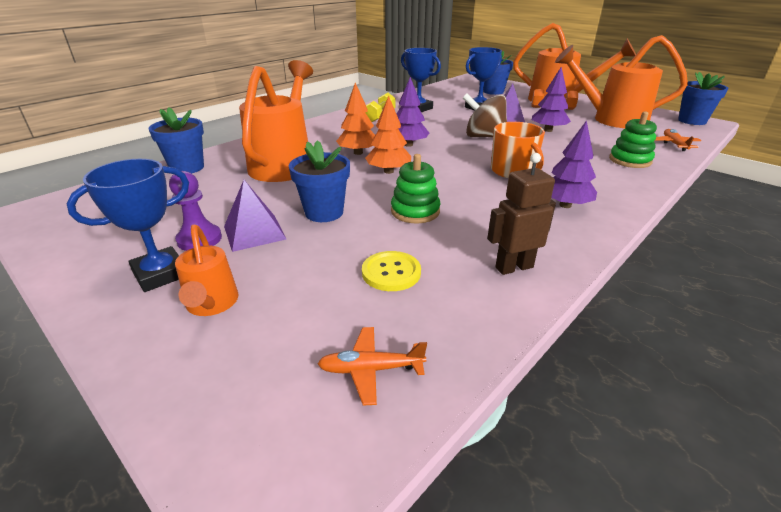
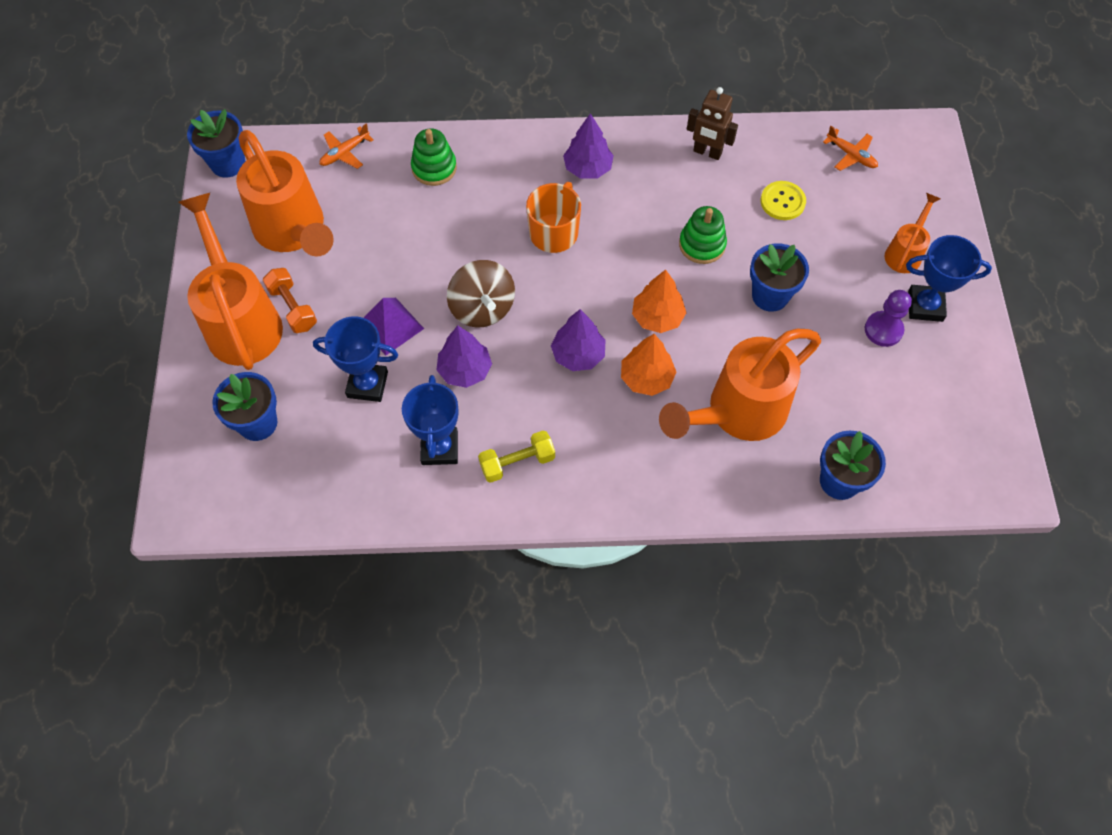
camera: 135 degrees left, 30 degrees up
(254, 232) = (839, 309): purple pyramid -> none
(548, 130) = (398, 267): purple tree -> purple tree (465, 370)

